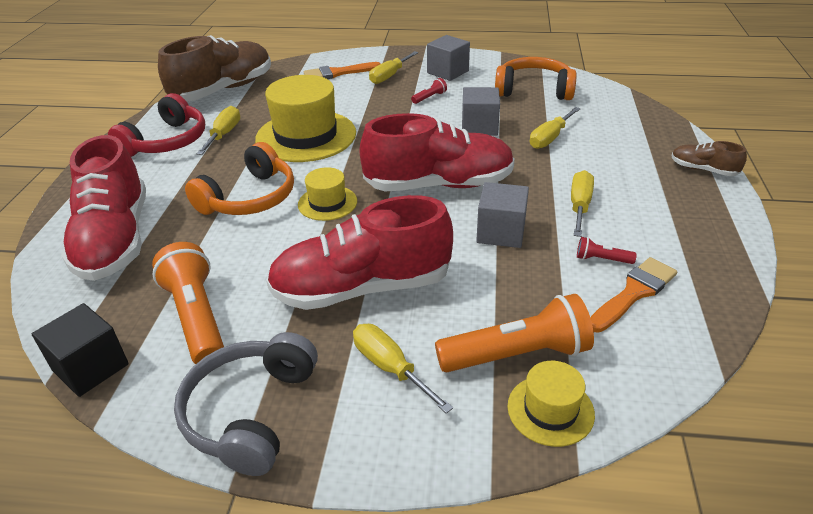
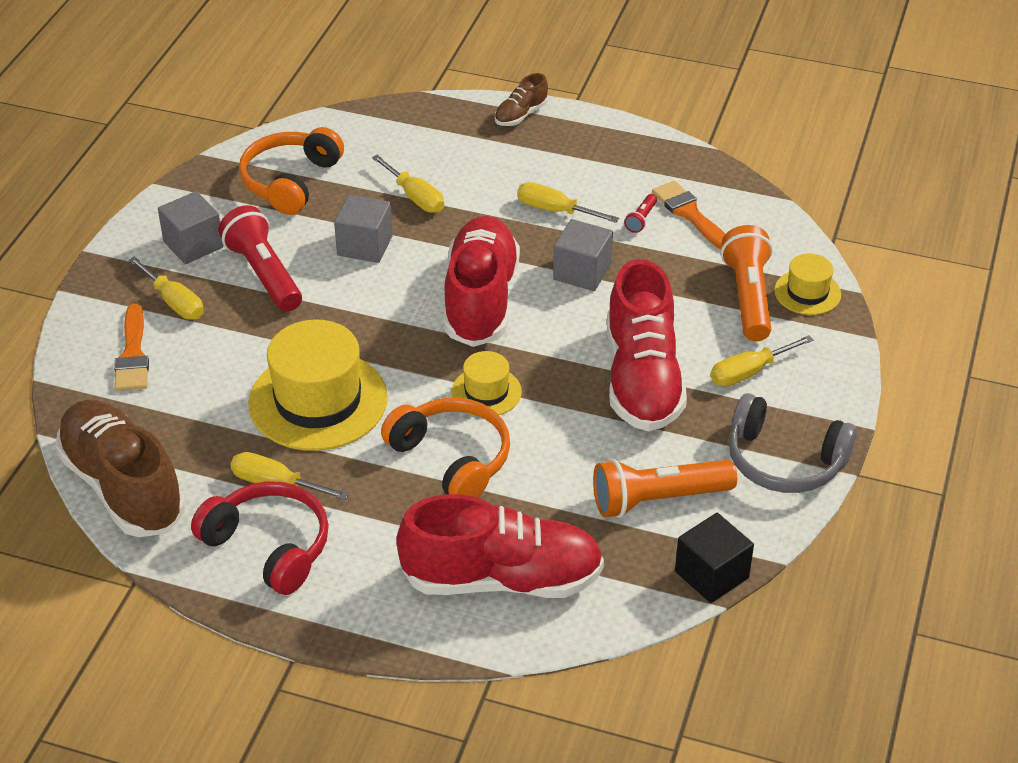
camera: 80 degrees left, 5 degrees up
(429, 97) = (264, 274): red flashlight -> red flashlight, size x2.28

